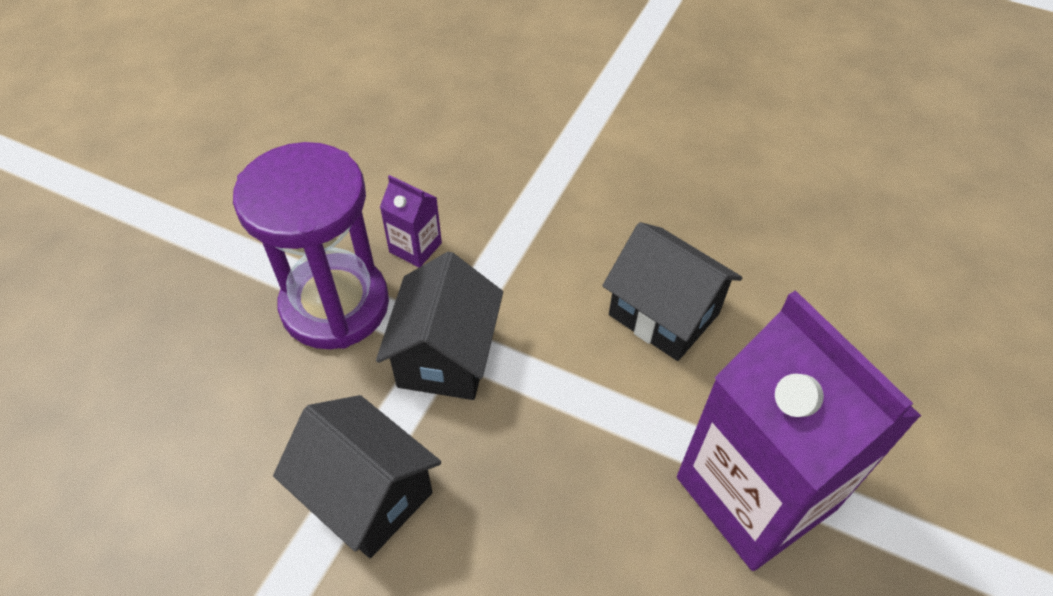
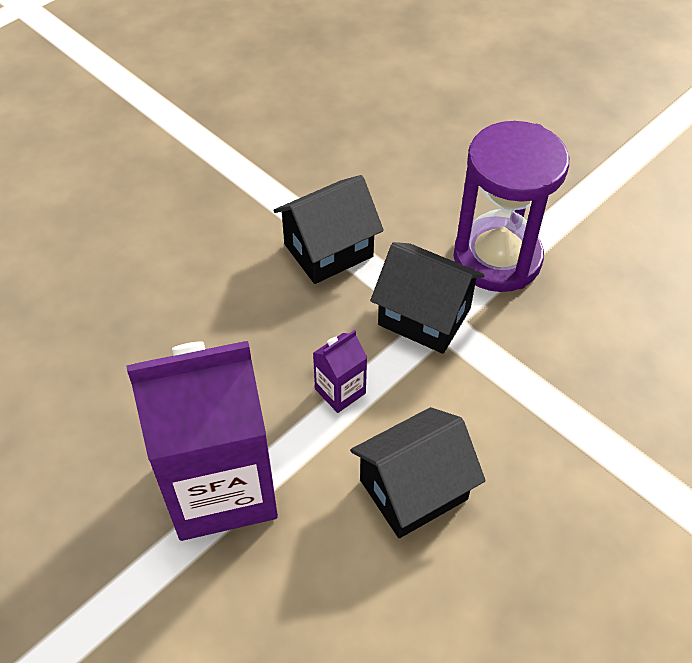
camera: 110 degrees right, 0 degrees up
(415, 247) = (545, 321): purple carton -> purple carton (340, 391)

